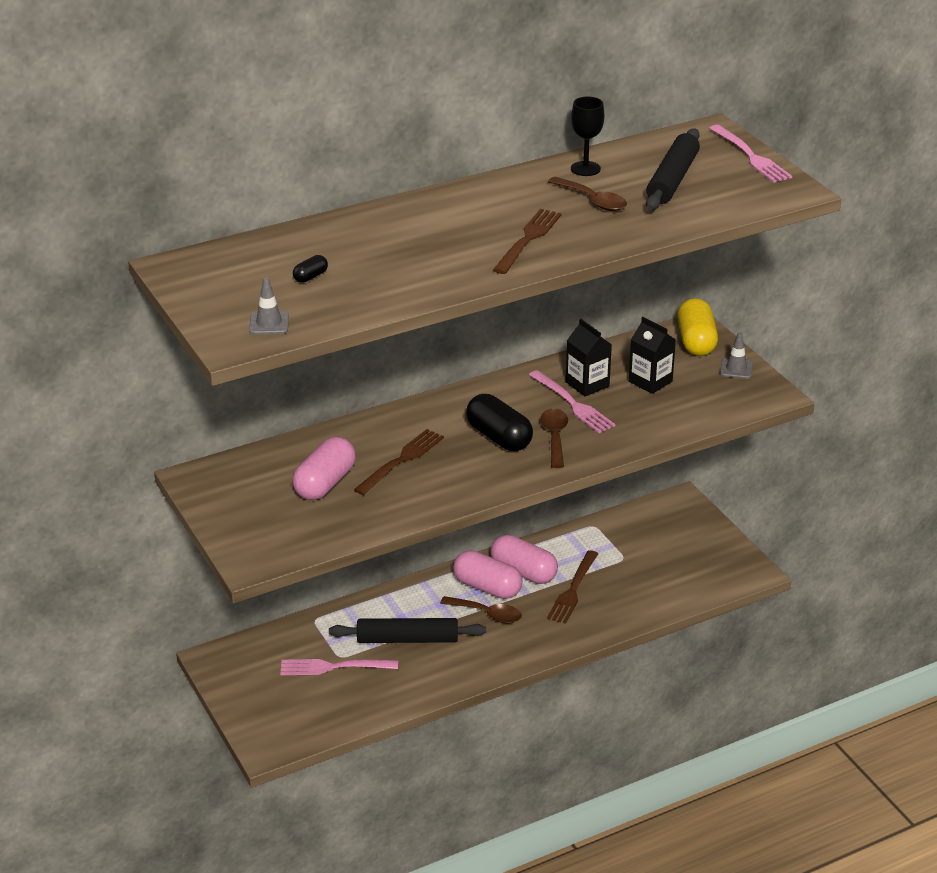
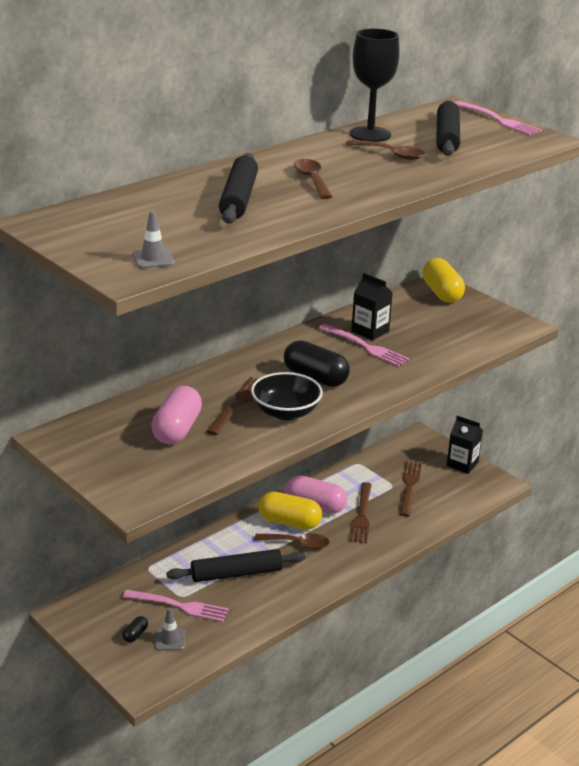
camera: 15 degrees left, 5 degrees down
(310, 277) = (173, 221): black capsule -> black capsule (135, 635)
(334, 667) = (179, 606): pink fork -> pink fork turned 150 degrees counterclockwise
(393, 251) = (239, 198): none -> black rolling pin
(448, 476) = (285, 412): none -> black bowl
(487, 587) = (289, 522): pink capsule -> yellow capsule
(528, 239) = (354, 183): brown fork -> brown fork (409, 486)
(555, 437) = (363, 373): brown spoon -> brown spoon (312, 180)
(585, 169) = (370, 134): black goblet -> black goblet, size x1.59
(650, 381) = (420, 324): black carton -> black carton (462, 464)
(736, 369) = (484, 309): grey traffic cone -> grey traffic cone (170, 639)

